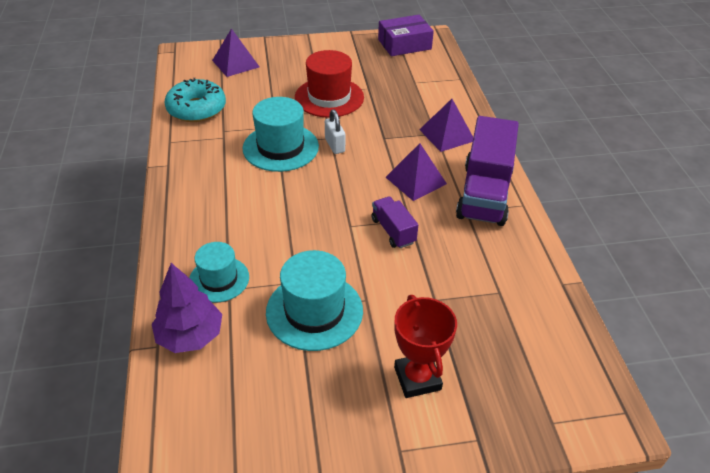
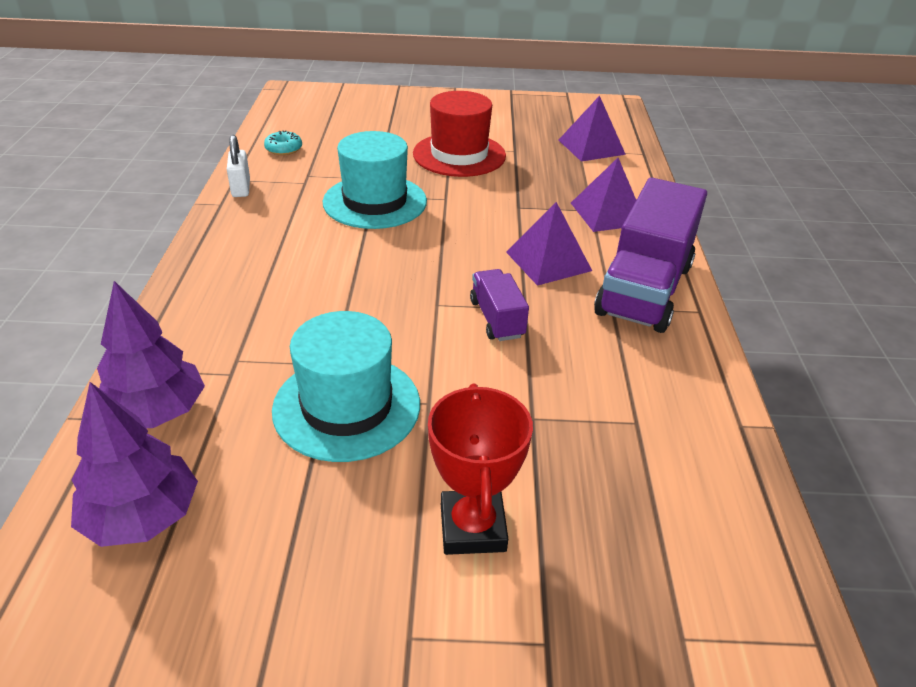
camera: 10 degrees right, 5 degrees down
(196, 109) = (284, 149): turquoise donut -> turquoise donut, size x0.48
(211, 407) = (142, 517): none -> purple tree
(219, 279) = (228, 345): turquoise hat -> none
(236, 63) = (352, 108): purple pyramid -> purple pyramid (591, 147)
(335, 145) = (448, 208): white padlock -> white padlock (241, 188)
(404, 44) = (577, 110): purple box -> none

